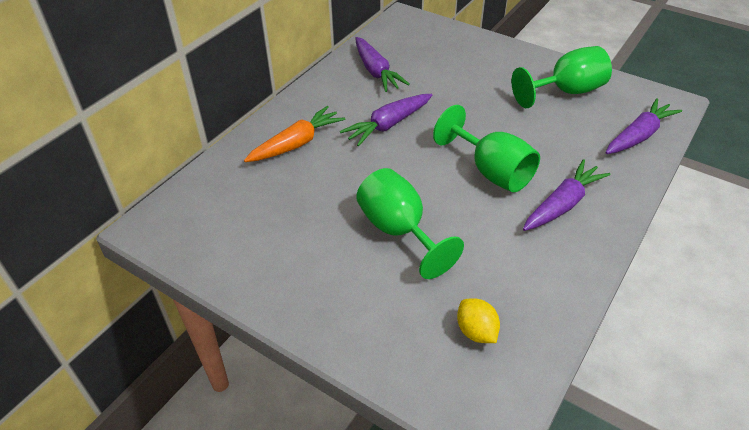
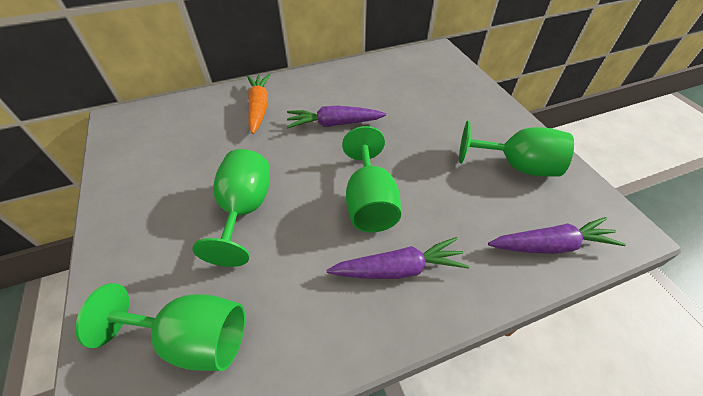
camera: 35 degrees right, 5 degrees up
(296, 144) = (259, 108): orange carrot -> orange carrot turned 90 degrees counterclockwise
(376, 71) = (371, 81): purple carrot -> none
(476, 331) = (193, 338): yellow lemon -> green goblet

